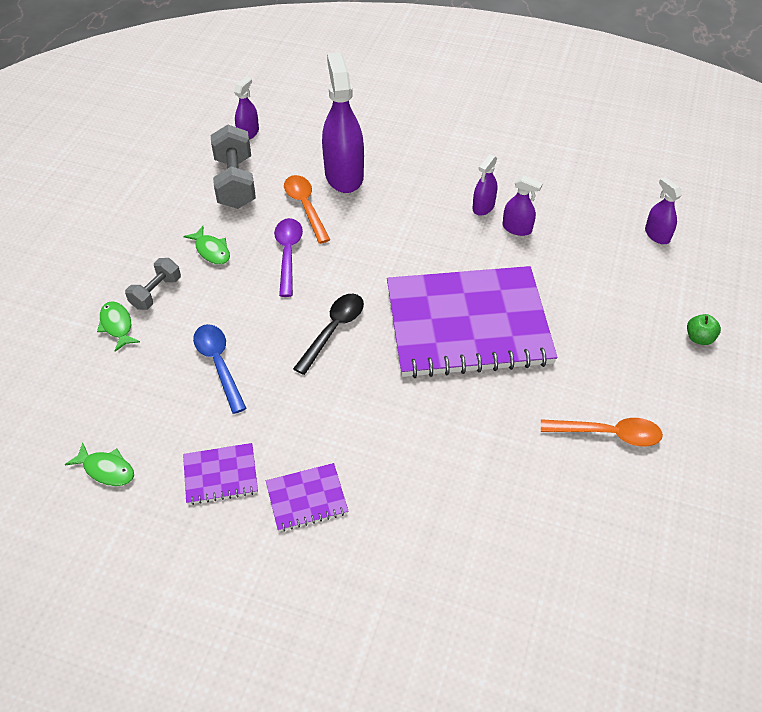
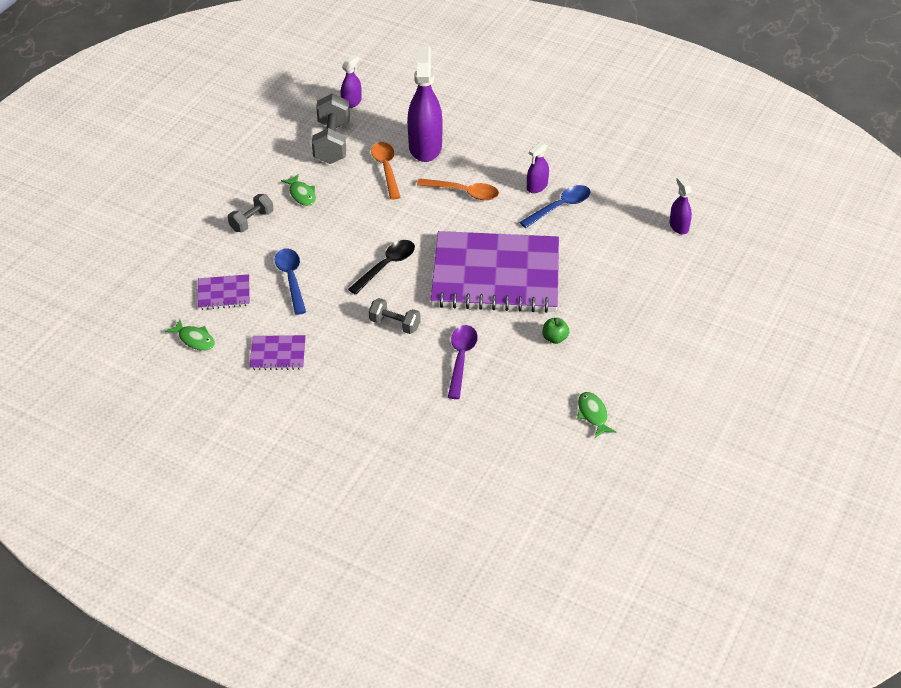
camera: 10 degrees right, 5 degrees down
(117, 325) = (217, 241): green fish -> green fish (593, 414)
(288, 254) = (363, 205): purple spoon -> purple spoon (461, 359)
(307, 498) = (338, 377): purple notebook -> purple notebook (224, 293)
(362, 409) = (394, 324): none -> grey dumbbell
(517, 228) = (560, 207): purple spray bottle -> blue spoon
(608, 434) = (582, 366): orange spoon -> orange spoon (463, 192)
(699, 338) = (682, 309): green apple -> green apple (555, 338)

